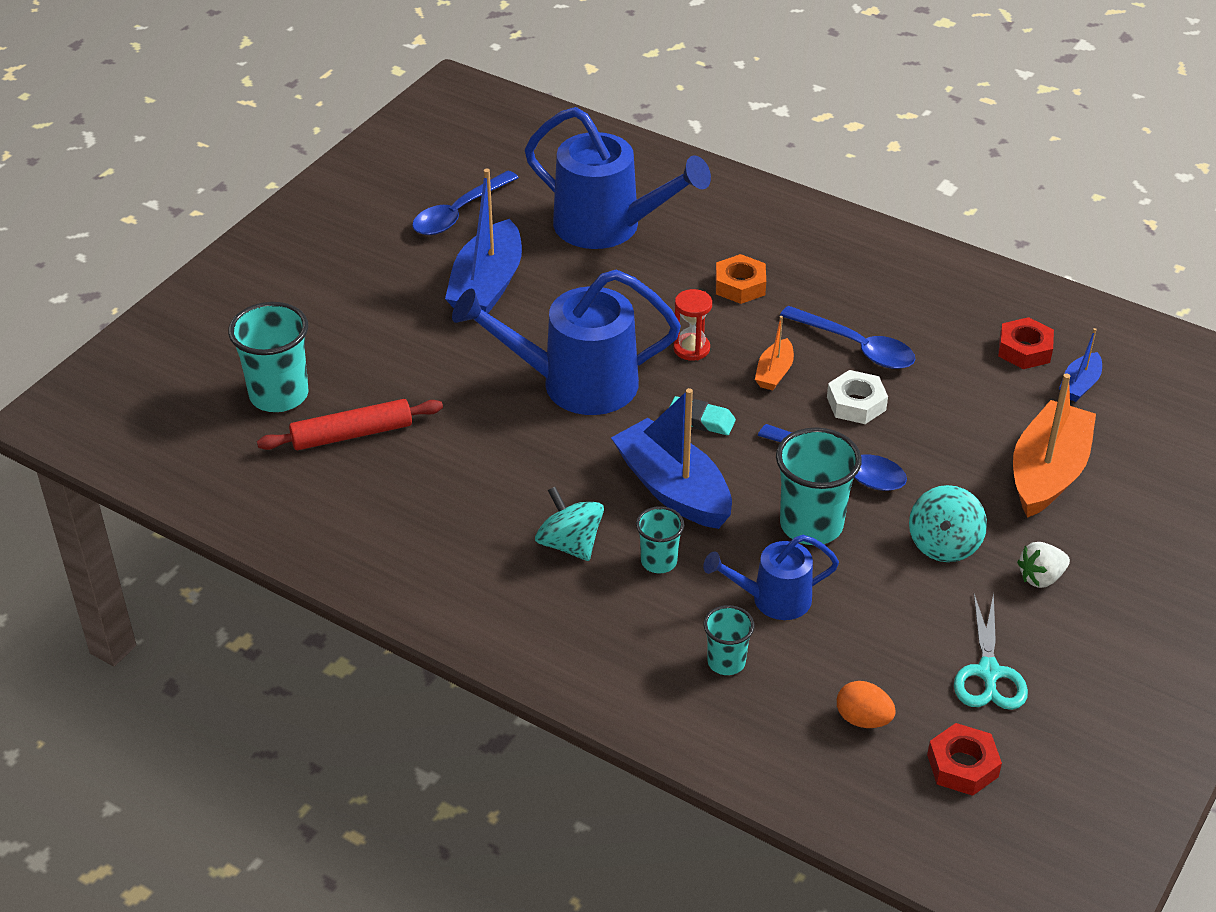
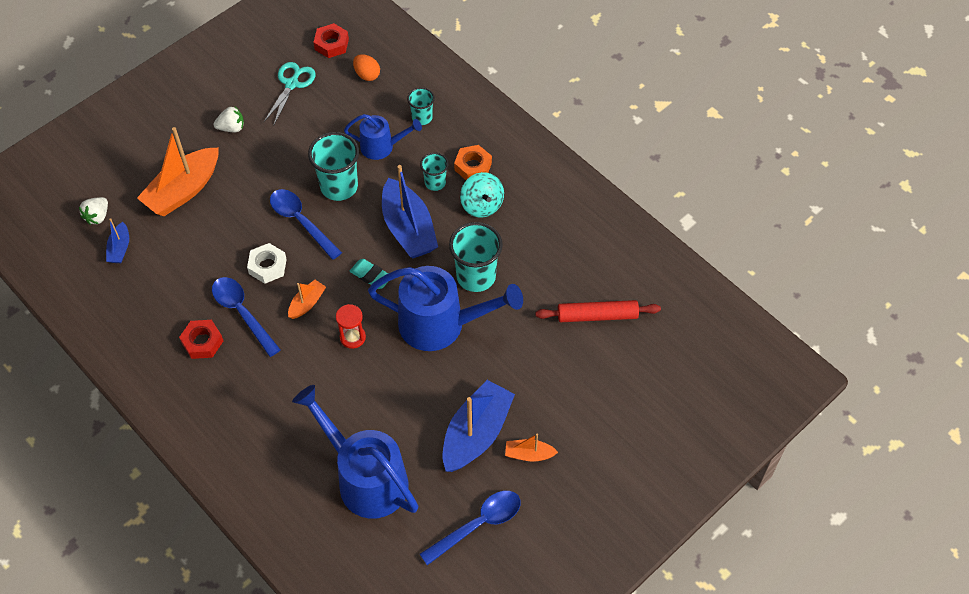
camera: 165 degrees left, 15 degrees up
(279, 395) = (642, 361): turquoise cup -> turquoise cup (476, 276)
(414, 279) = (529, 454): none -> orange boat
(740, 285) = (293, 389): orange nut -> orange nut (473, 166)
(944, 544) = (271, 158): turquoise spinning top -> none
(1024, 350) = (135, 284): red nut -> red nut (202, 342)
(1079, 385) = (120, 248): blue boat -> blue boat turned 135 degrees clockwise
(1145, 416) = (97, 216): none -> white strawberry

